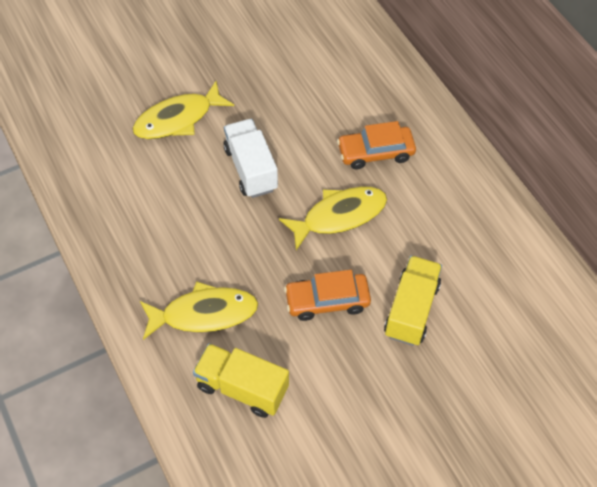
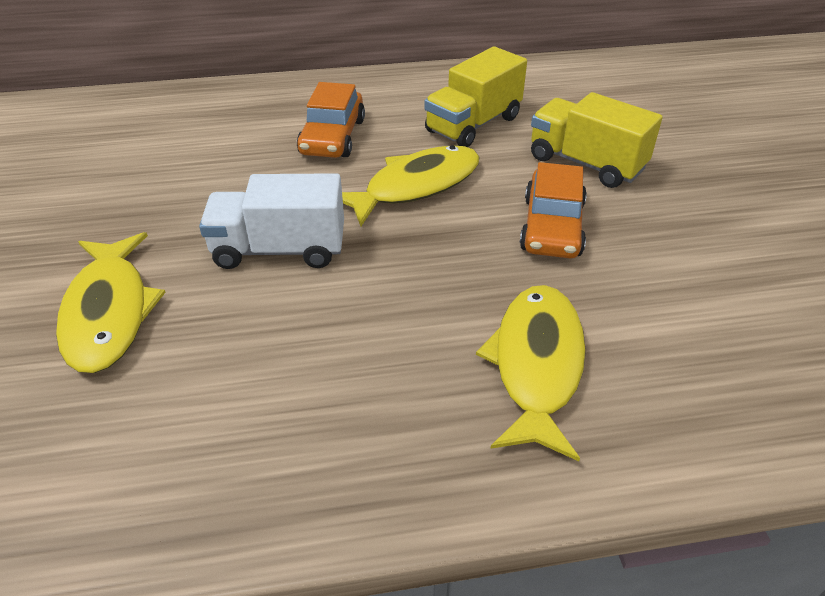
camera: 70 degrees left, 15 degrees down
(242, 388) = (690, 347): yellow truck -> yellow truck (473, 124)
(339, 216) = (416, 186): yellow fish -> yellow fish turned 60 degrees clockwise

